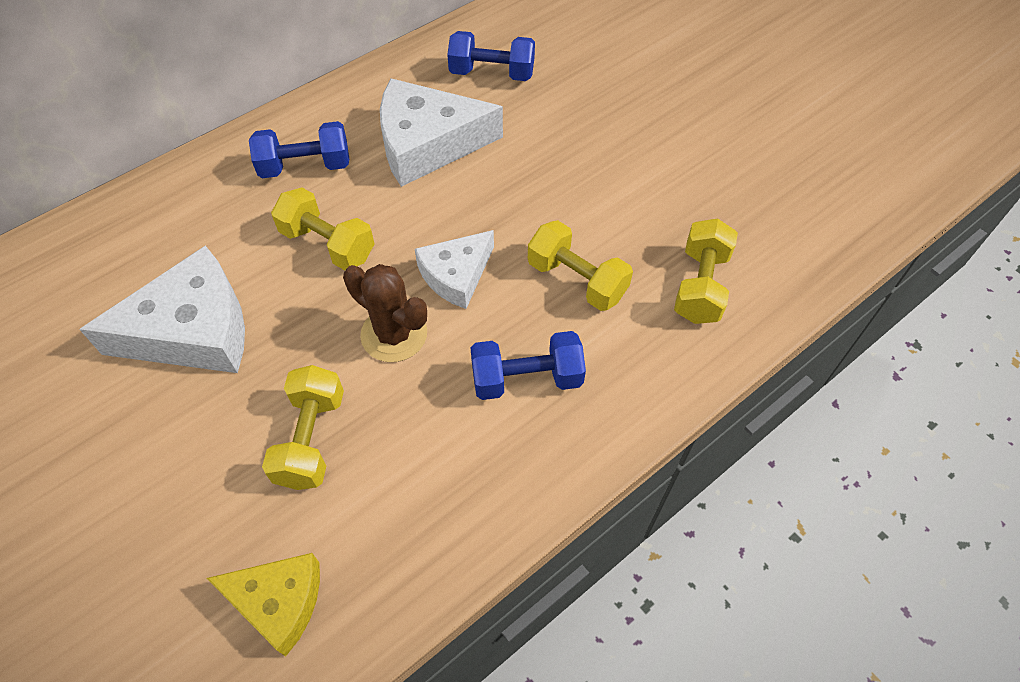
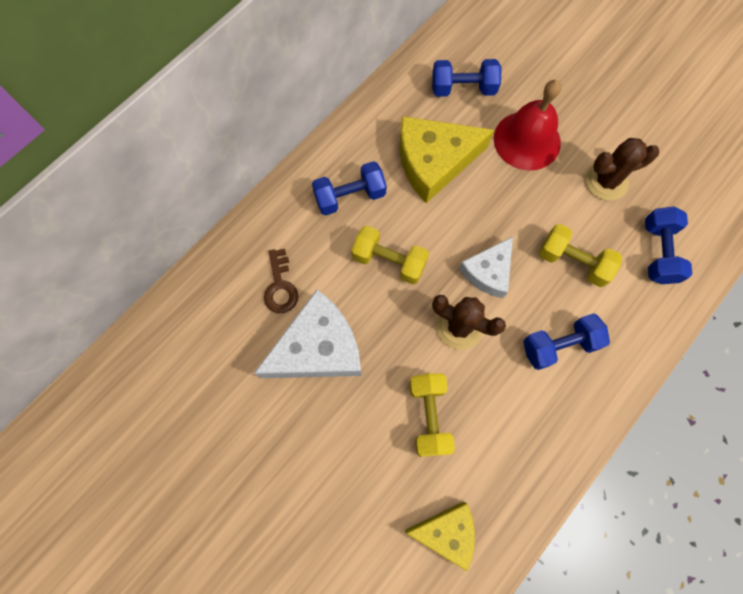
camera: 10 degrees left, 15 degrees up
(175, 252) = (280, 286): none -> brown key
(427, 144) = (434, 162): white cheese -> yellow cheese
(556, 136) = (527, 140): none -> red bell
(649, 195) = (606, 181): none -> brown cactus
(700, 286) = (658, 252): yellow dumbbell -> blue dumbbell

